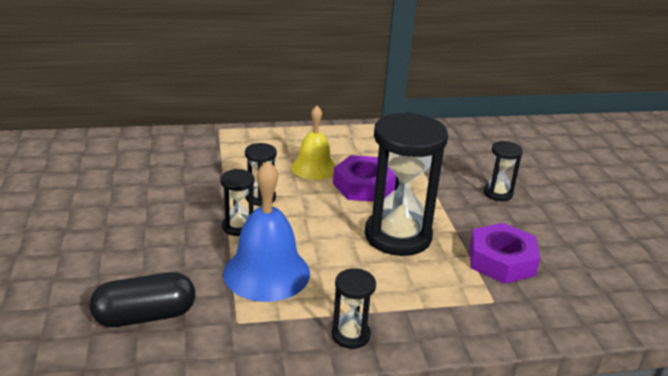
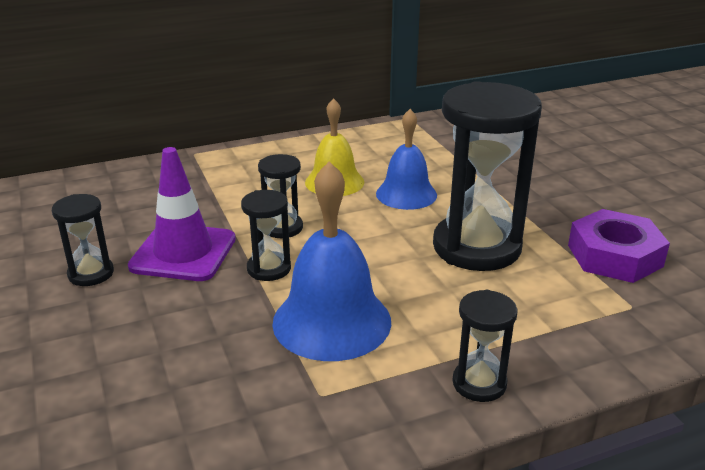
camera: 10 degrees left, 0 degrees up
(145, 316) = (187, 411): black capsule -> none
(183, 205) = (183, 253): none -> purple traffic cone
(364, 186) = (406, 194): purple nut -> blue bell
(498, 193) = (568, 179): black hourglass -> black hourglass (91, 274)

